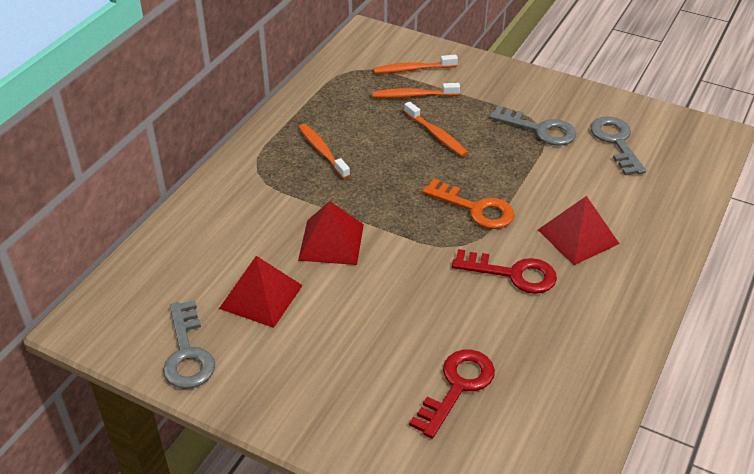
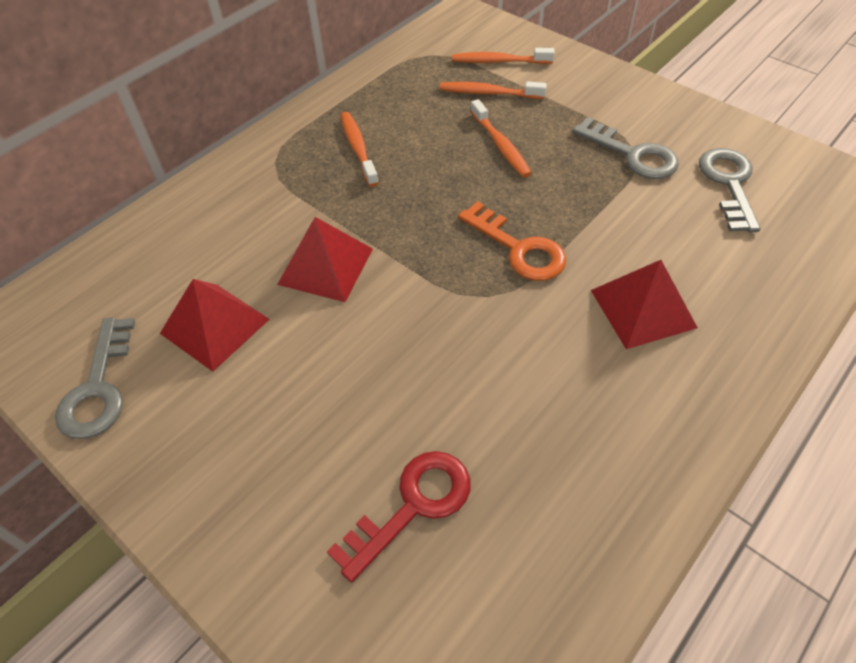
camera: 15 degrees right, 10 degrees up
(512, 274) = (539, 348): red key -> none

